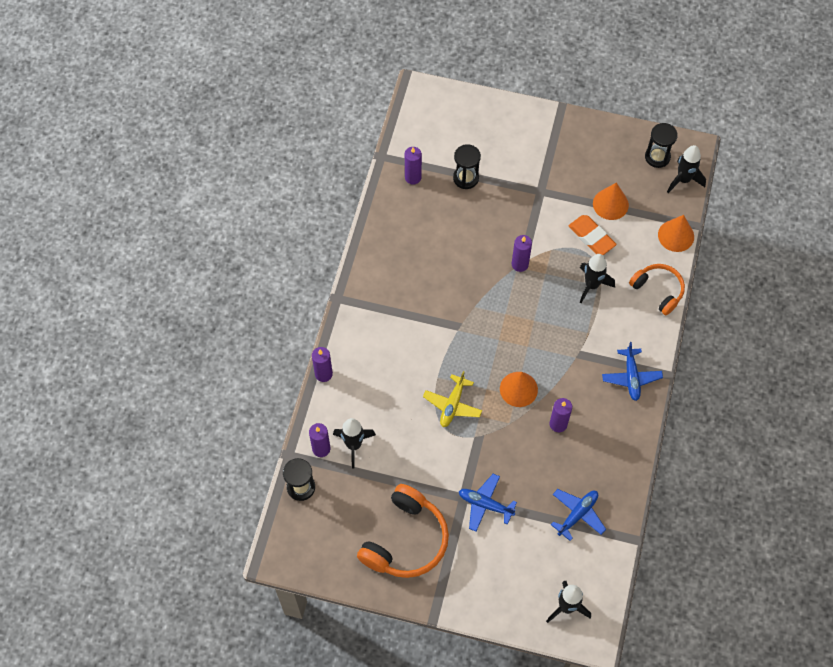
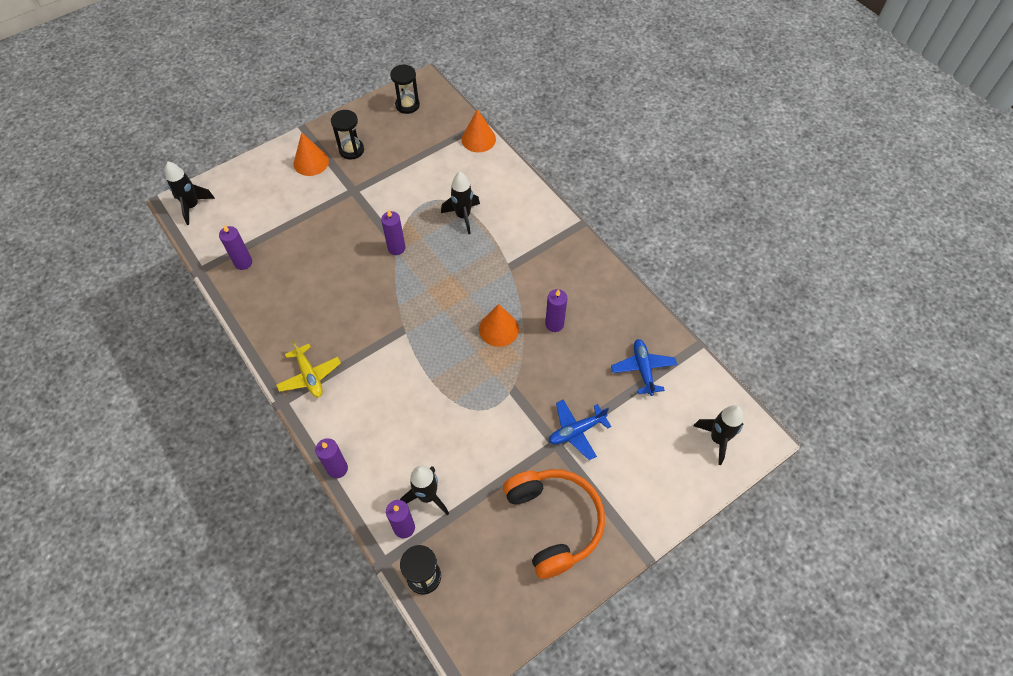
camera: 50 degrees left, 5 degrees down
(452, 405) = (466, 387): yellow plane -> yellow plane (309, 376)
(466, 178) = (286, 228): black hourglass -> black hourglass (351, 150)
(591, 237) = (425, 187): orange eraser -> none
(610, 204) = (412, 157): orange cone -> orange cone (311, 162)
(631, 377) = (561, 247): blue plane -> none
(658, 290) = (509, 180): orange headphones -> none
(683, 180) = (441, 104): black rocket -> black rocket (192, 206)

